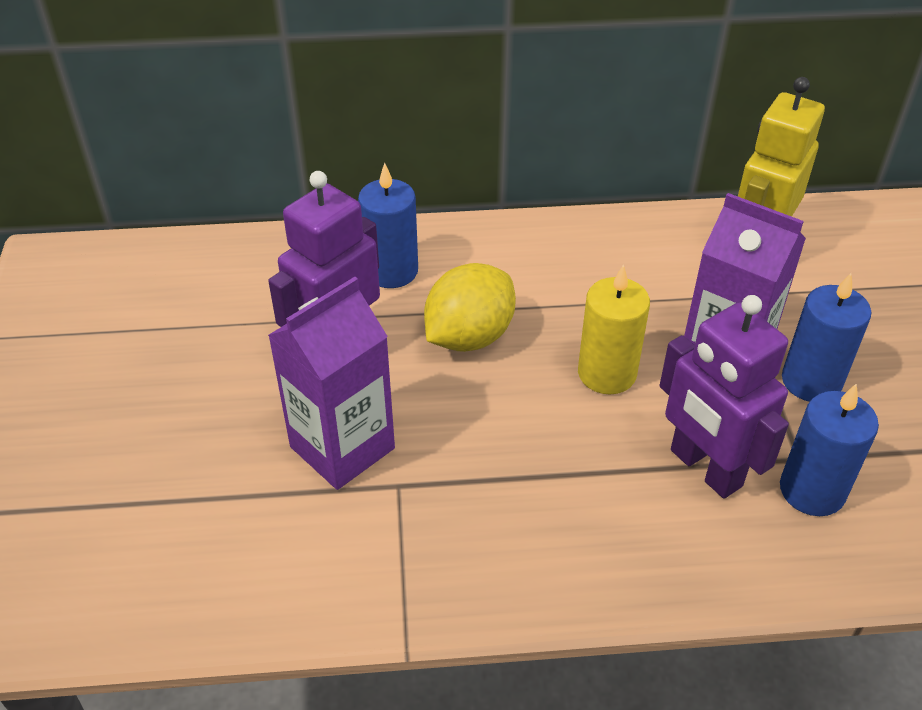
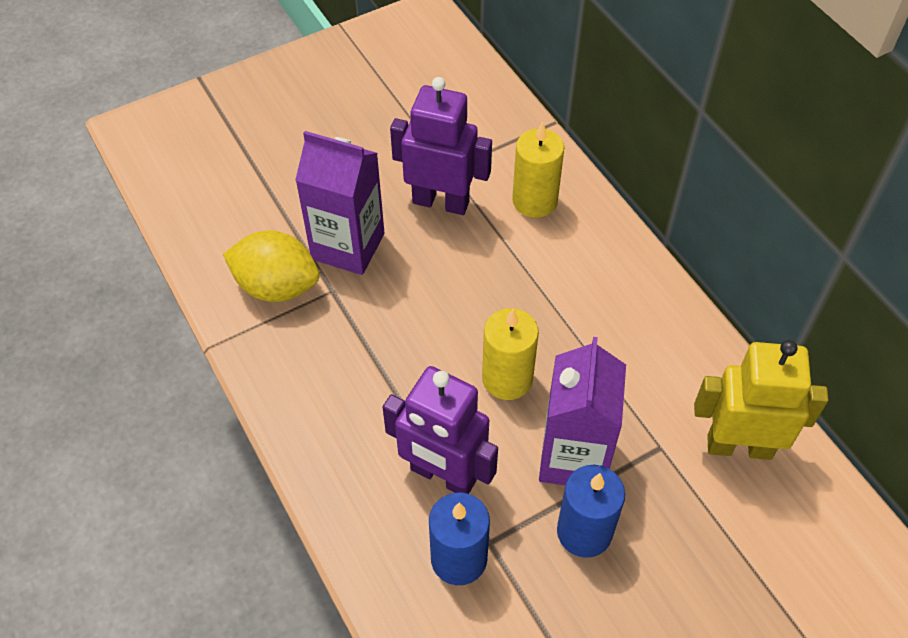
camera: 65 degrees right, 10 degrees up
(391, 271) = (535, 201): blue candle -> yellow candle
(469, 336) = (494, 276): yellow lemon -> yellow lemon (277, 286)
(705, 468) = (443, 475): purple robot -> purple robot turned 90 degrees counterclockwise

